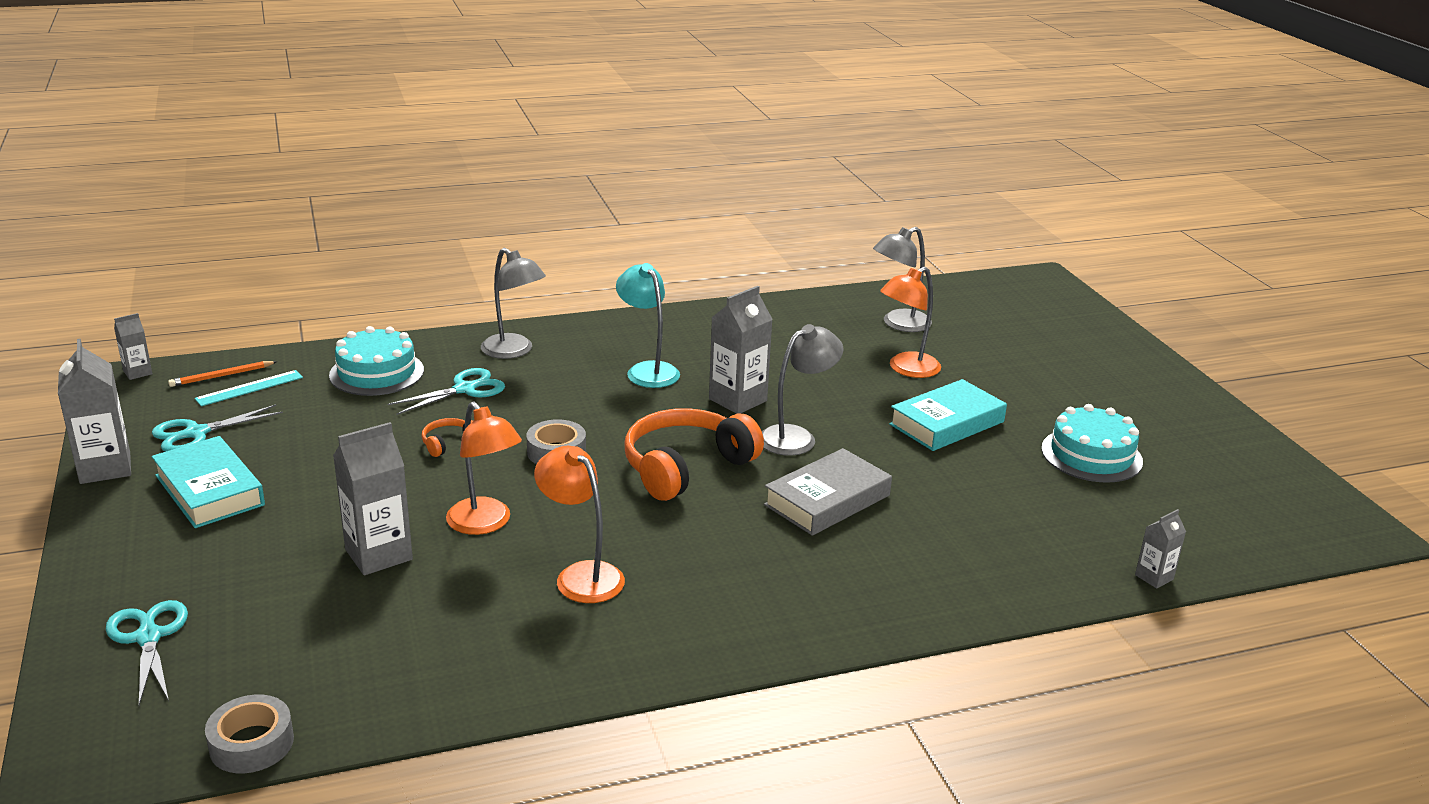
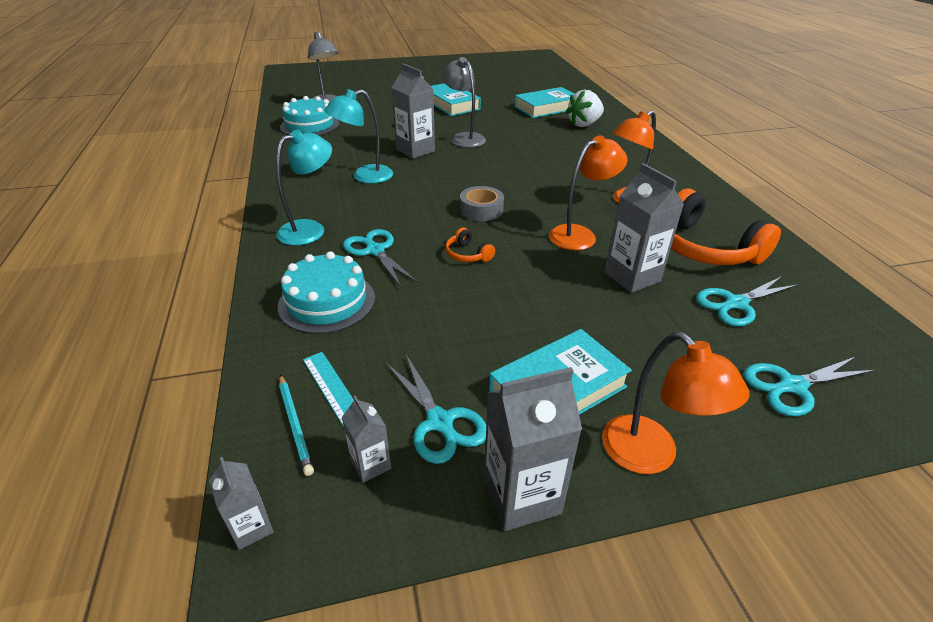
camera: 85 degrees left, 10 degrees up
(221, 376) = (295, 425): orange pencil -> turquoise pencil
(251, 743) = (861, 311): grey tape -> none
(301, 628) = (735, 304): none -> turquoise scissors
(514, 351) = (310, 229): grey lamp -> turquoise lamp
(685, 467) = (499, 168): orange headphones -> orange headphones (704, 248)
(827, 500) = (532, 135): grey book -> none
(901, 560) = (584, 124): none -> white strawberry
(906, 369) = (387, 107): orange lamp -> orange lamp (651, 455)
(976, 522) = (546, 108): none -> turquoise book
(1091, 455) = (484, 82): turquoise cake -> turquoise cake (310, 125)
(1154, 577) = (581, 85): grey carton -> grey carton (371, 464)

